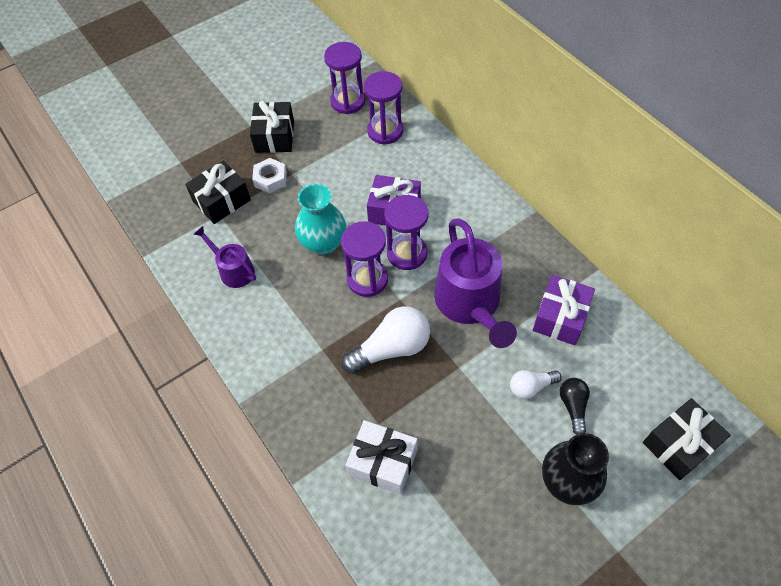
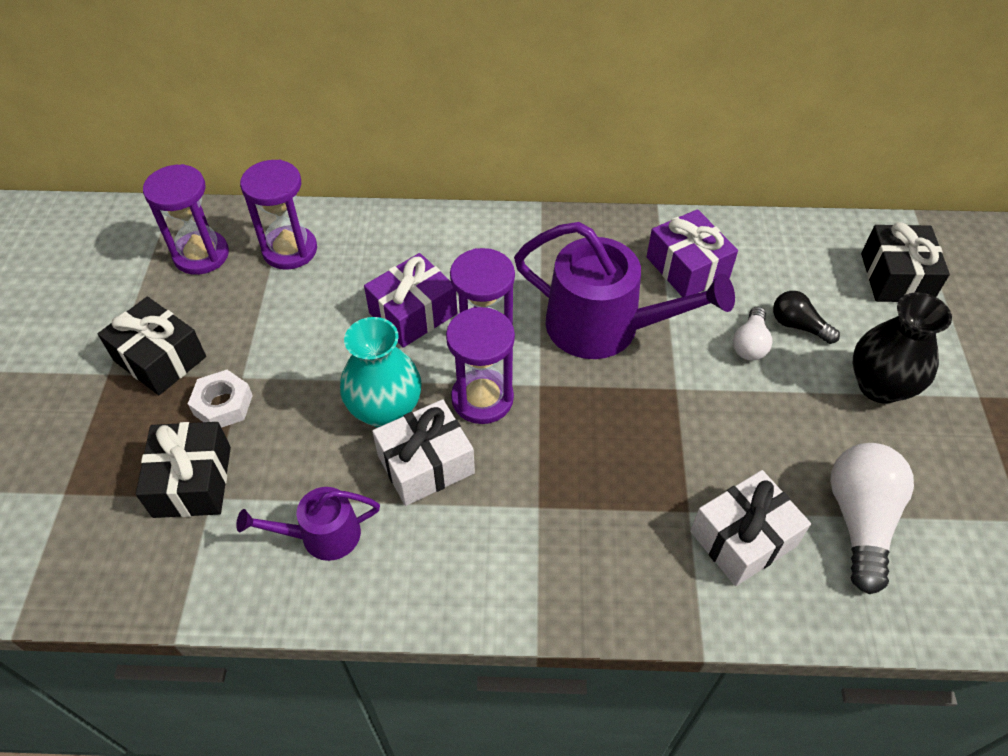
camera: 55 degrees left, 5 degrees down
(306, 283) = (426, 464): none -> white gift
(391, 348) = (599, 435): white light bulb -> white light bulb (860, 520)

